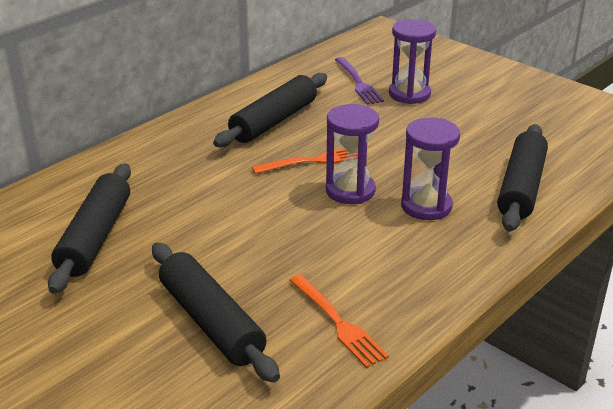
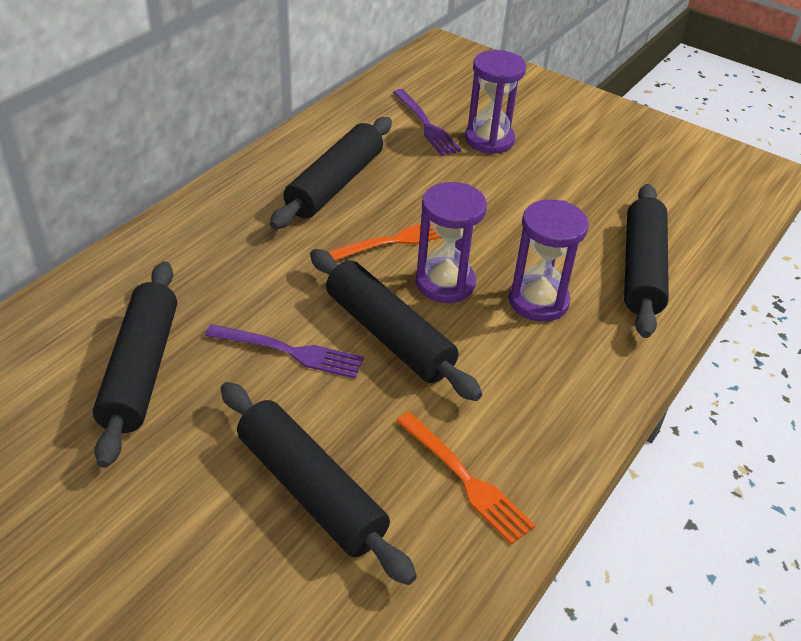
camera: 10 degrees left, 10 degrees up
(214, 231) = (290, 351): none -> purple fork
(296, 223) = (389, 335): none -> black rolling pin

